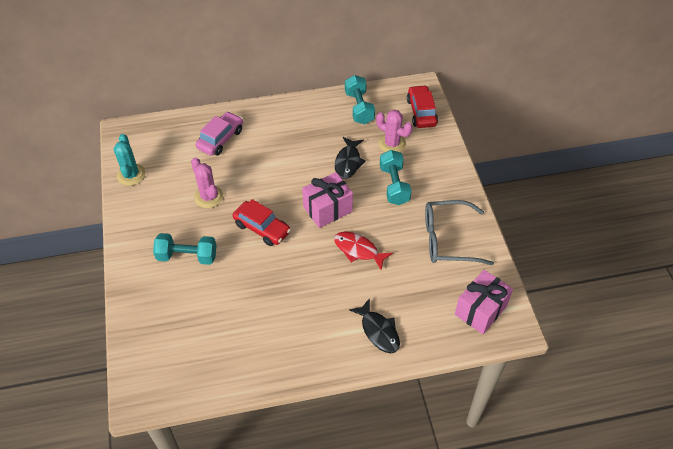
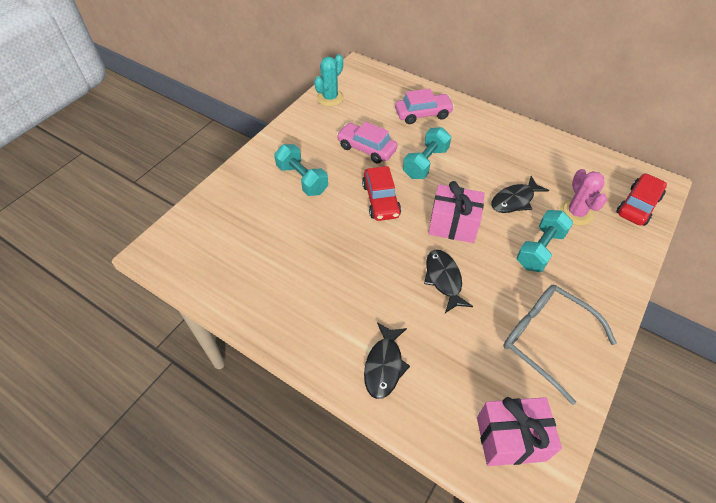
camera: 45 degrees right, 0 degrees up
(208, 197) = (366, 149): pink cactus -> pink car
(358, 250) = (444, 279): red fish -> black fish
(359, 108) = (574, 163): turquoise dumbbell -> turquoise dumbbell (425, 163)

